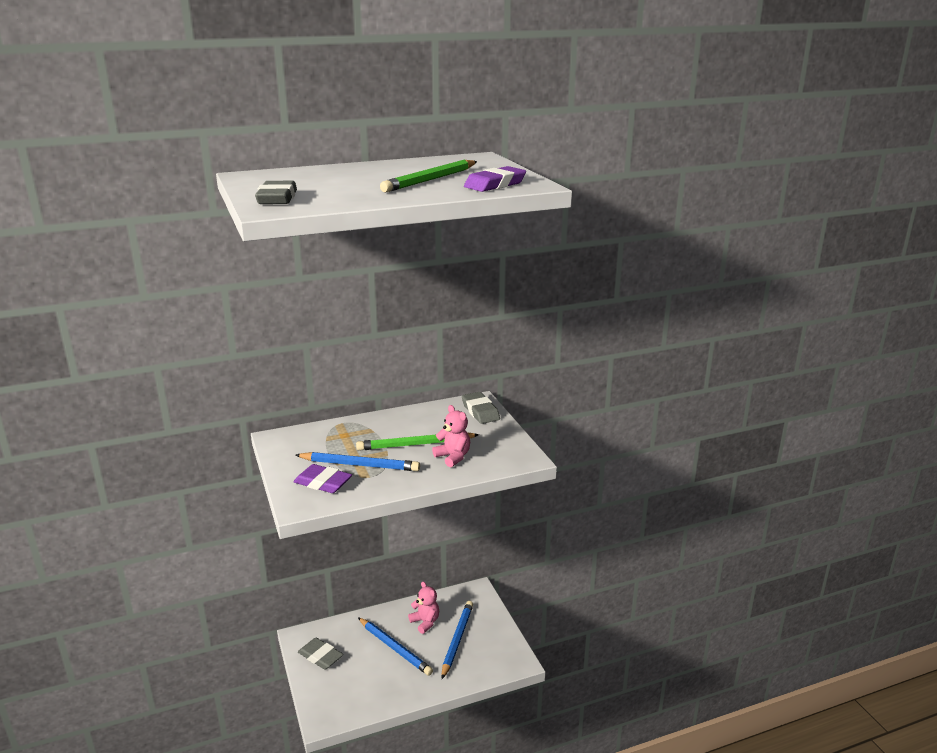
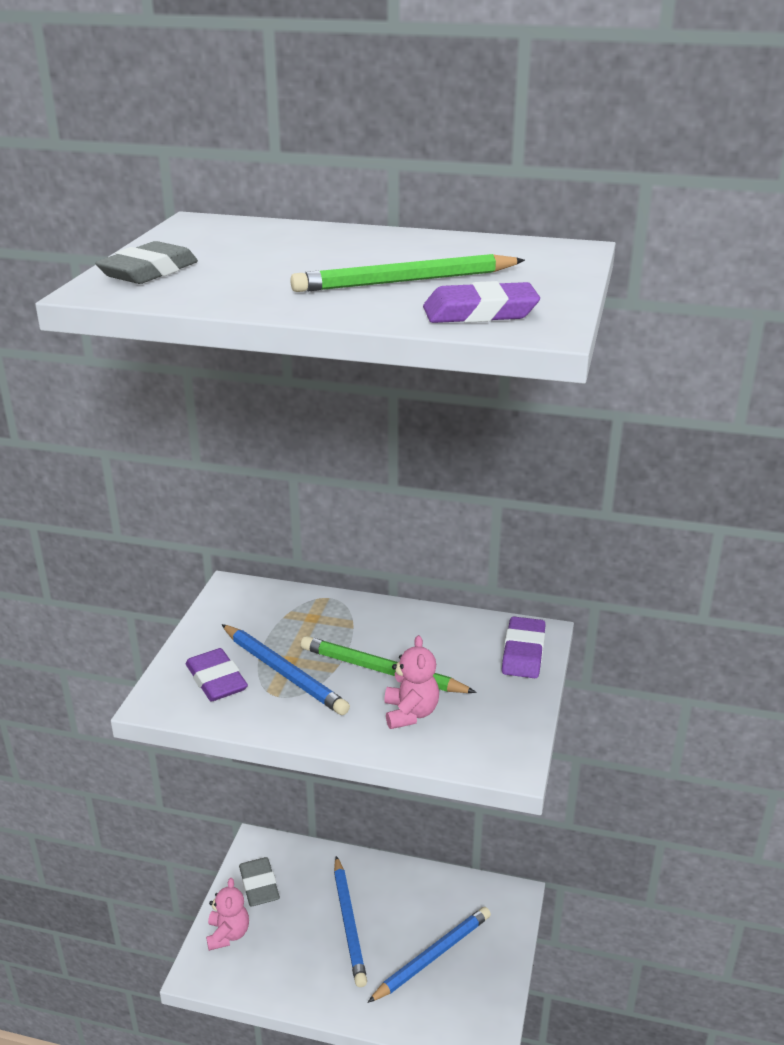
camera: 35 degrees right, 5 degrees up
(425, 622) = (412, 907): pink teddy bear -> pink teddy bear (228, 934)
(480, 411) = (523, 652): grey eraser -> purple eraser

